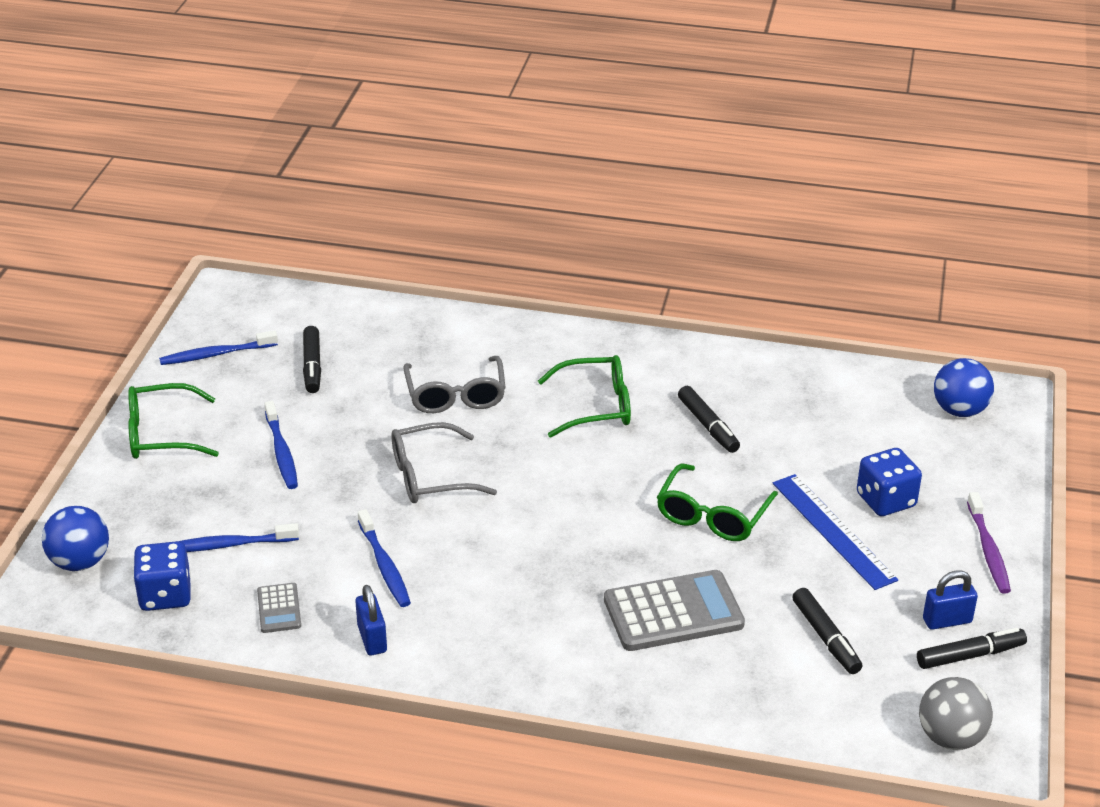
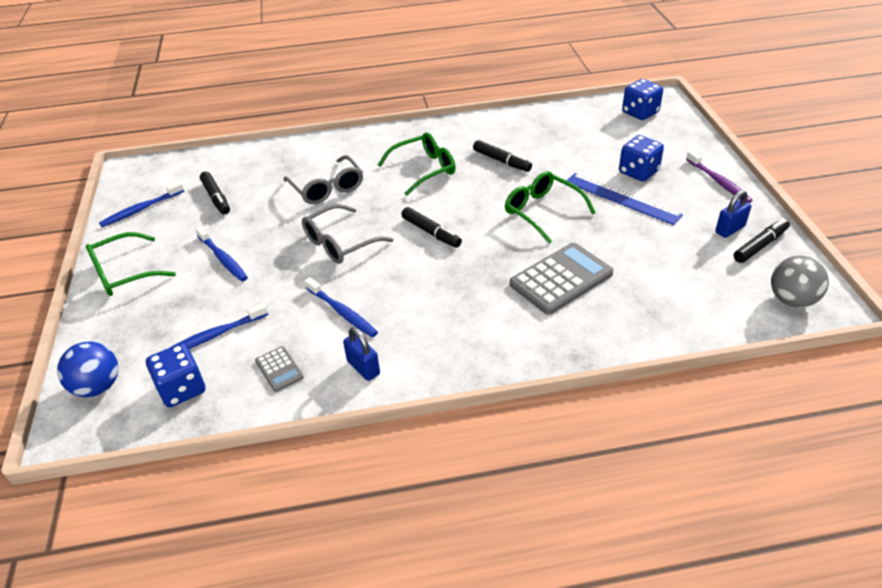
camera: 20 degrees left, 5 degrees up
(712, 515) = (542, 211): green glasses -> green glasses turned 135 degrees clockwise
(826, 638) = (668, 263): black marker -> black marker (431, 232)
(959, 410) = (640, 112): blue ball -> blue dice

